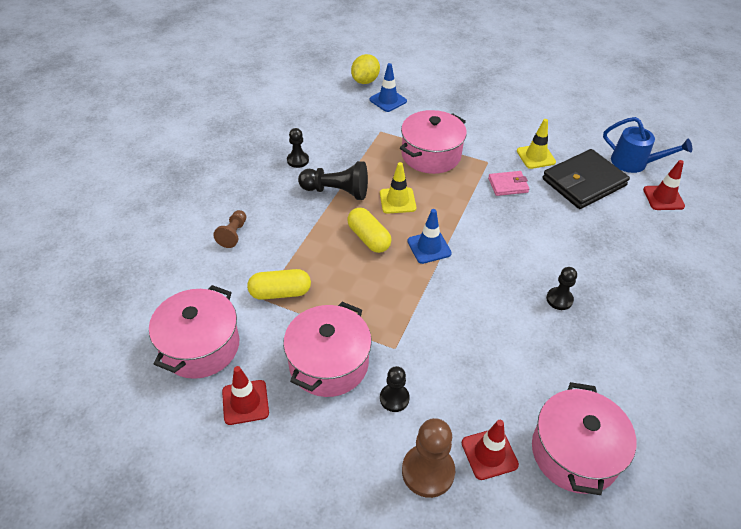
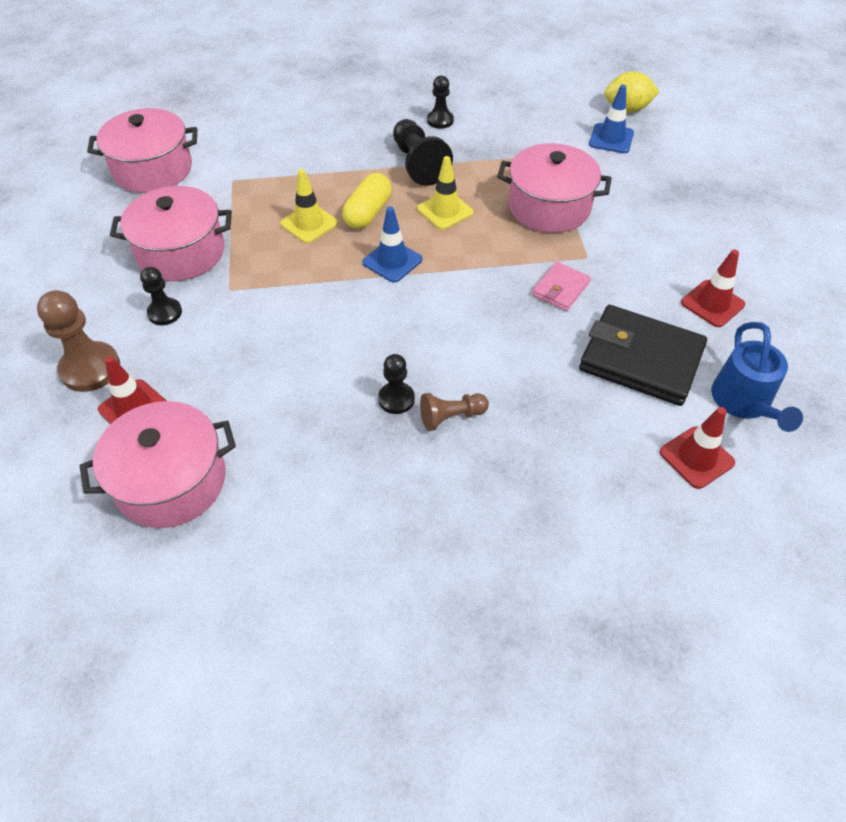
camera: 60 degrees right, 5 degrees up
(233, 234) = (299, 128): brown pawn -> brown pawn (451, 417)
(245, 402) = (107, 221): red traffic cone -> red traffic cone (712, 304)
(280, 292) = (247, 186): yellow capsule -> none
(508, 185) = (560, 289): pink wallet -> pink wallet turned 75 degrees clockwise
(536, 156) = (645, 296): yellow traffic cone -> yellow traffic cone (309, 224)

